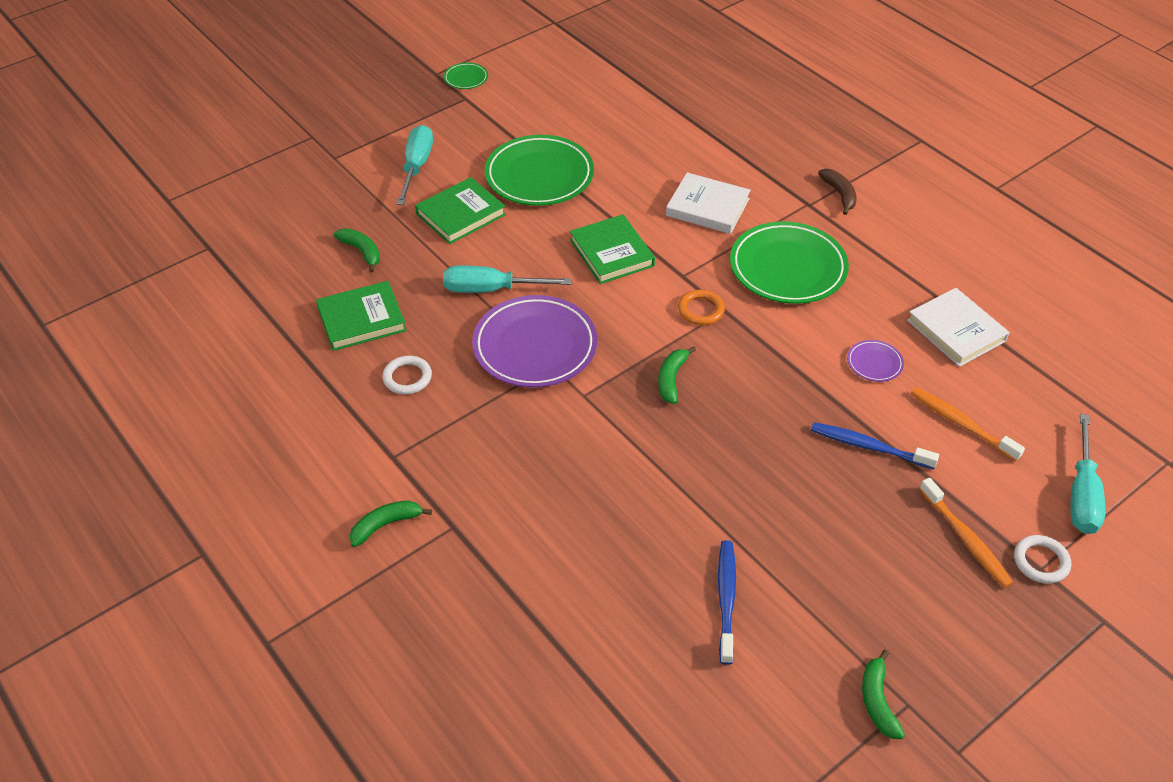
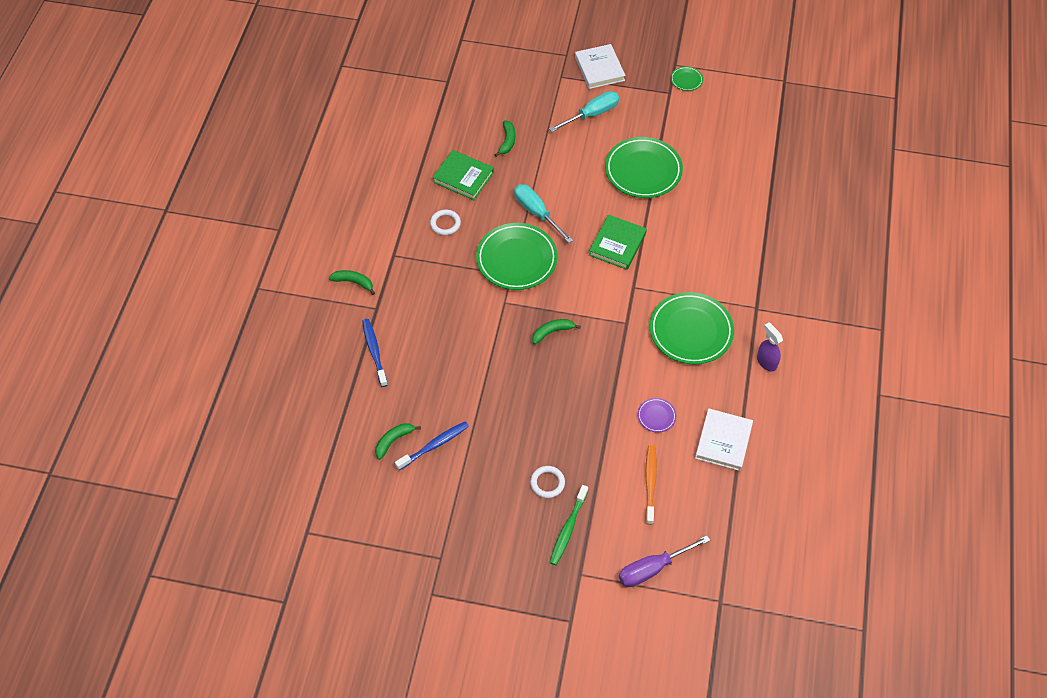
camera: 50 degrees right, 10 degrees up
(460, 214) = (576, 160): green book -> none
(535, 346) = (516, 259): purple plate -> green plate
(701, 310) = (615, 312): orange ring -> none
(707, 207) = (701, 262): white book -> white book (599, 69)
(839, 194) = (782, 318): brown banana -> none
(869, 447) = (591, 449): blue toothbrush -> blue toothbrush (374, 351)
(878, 701) = (431, 544): green banana -> green banana (394, 441)
(883, 238) = (766, 362): none -> purple spray bottle
(966, 539) = (568, 528): orange toothbrush -> green toothbrush
(1041, 561) = (584, 572): white ring -> white ring (547, 483)
(1082, 494) = (653, 568): turquoise screwdriver -> purple screwdriver

